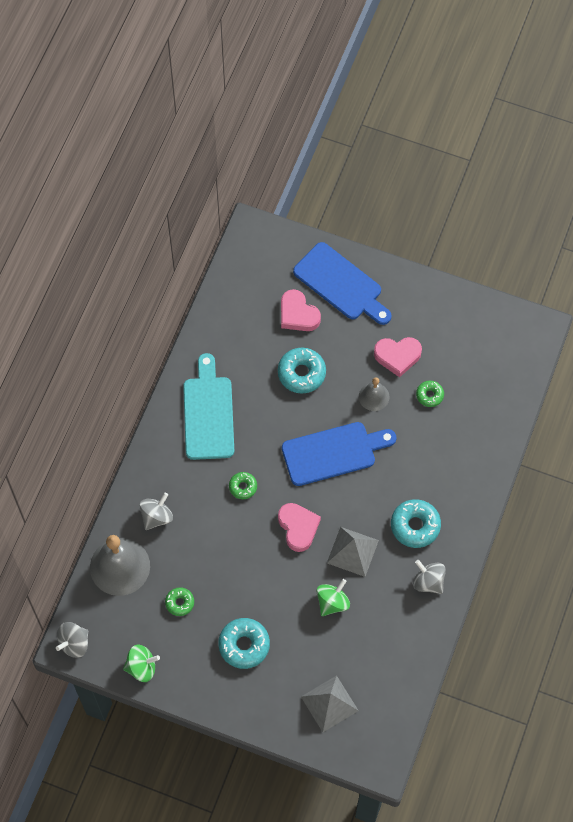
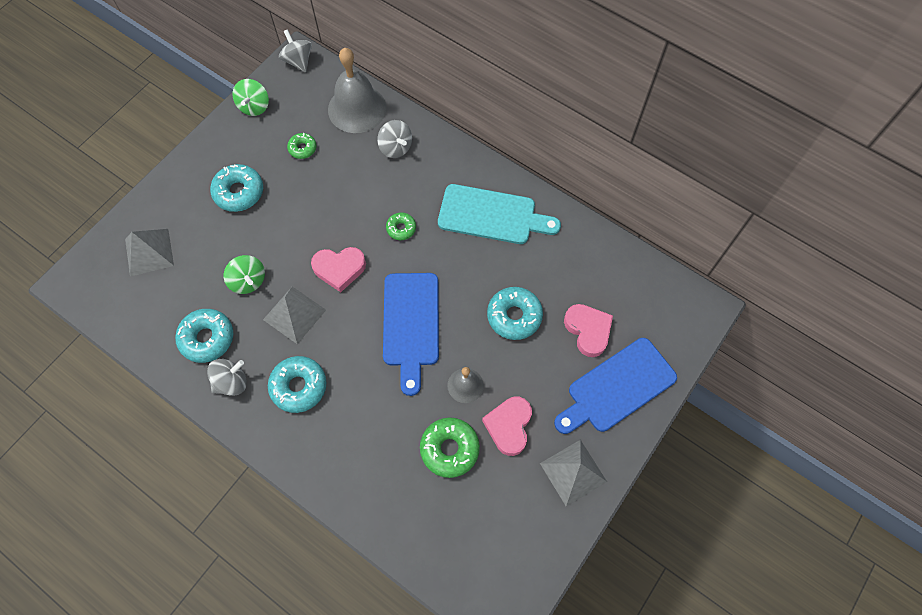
camera: 105 degrees right, 0 degrees up
(298, 314) = (588, 330): pink heart -> pink heart turned 90 degrees clockwise
(396, 617) = (207, 338): none -> turquoise donut
(419, 303) = (573, 472): none -> grey pyramid
(429, 395) = (449, 449): green donut -> green donut, size x1.74

